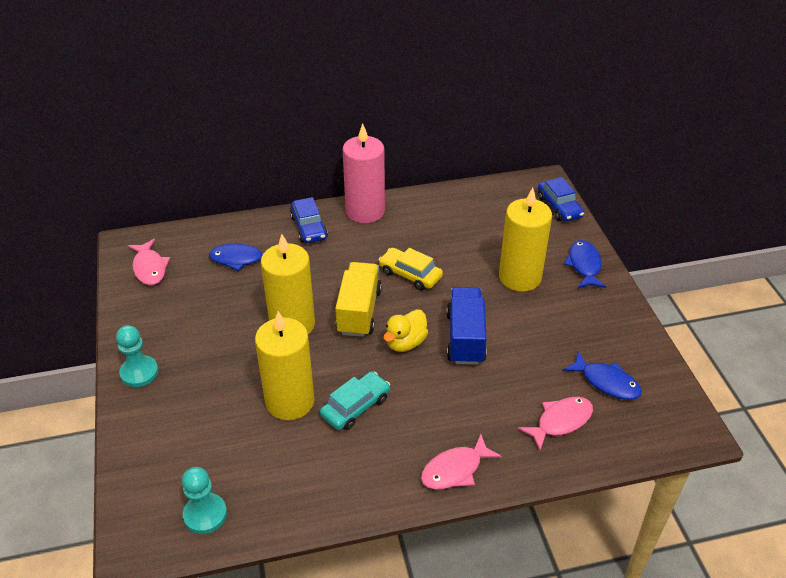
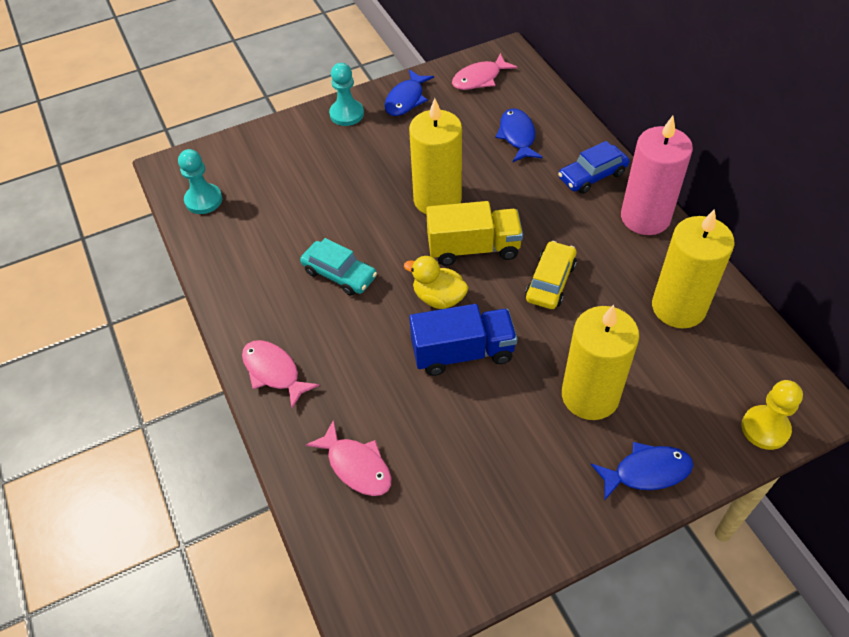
camera: 80 degrees right, 10 degrees up
(290, 401) = (335, 223): yellow candle -> yellow candle (678, 307)
(559, 207) = (765, 428): blue car -> yellow pawn
(606, 382) = (431, 513): blue fish -> blue fish (406, 99)

